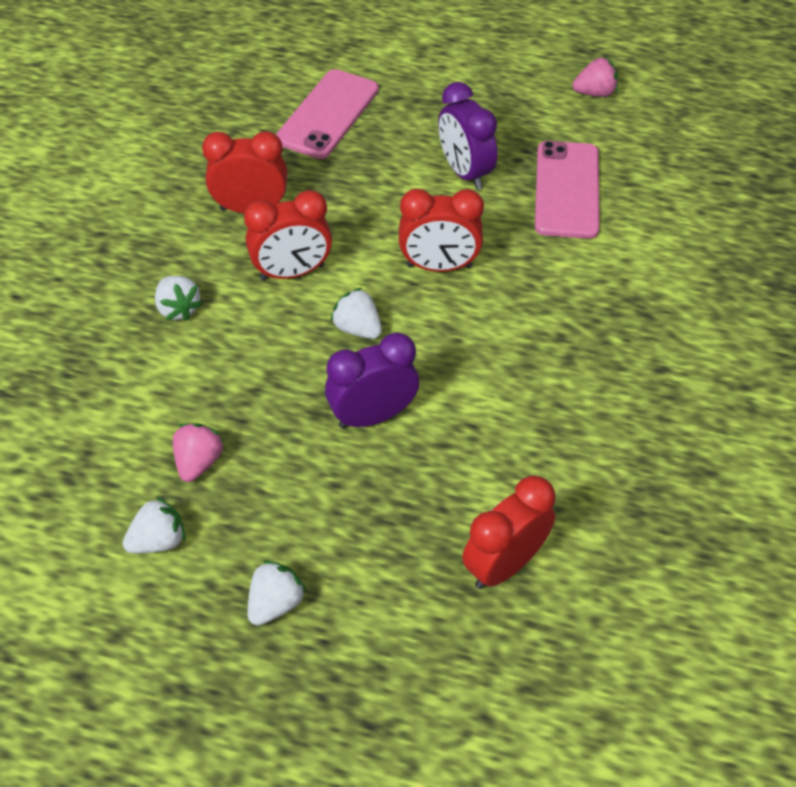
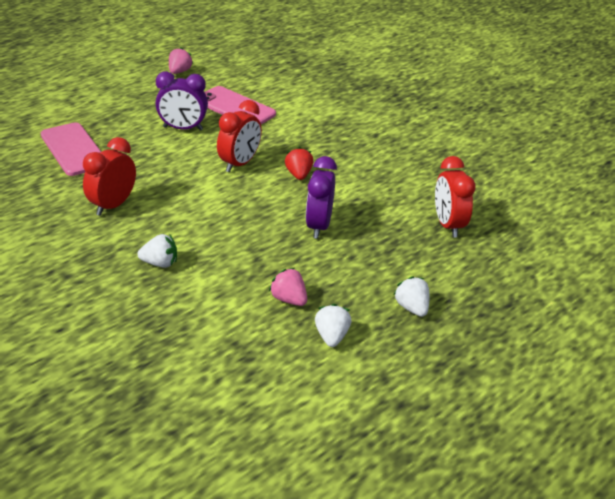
camera: 60 degrees left, 15 degrees down
(292, 272) = (184, 211): red clock -> none
(358, 328) = (252, 206): white strawberry -> none
(471, 336) = (298, 175): none -> red strawberry

